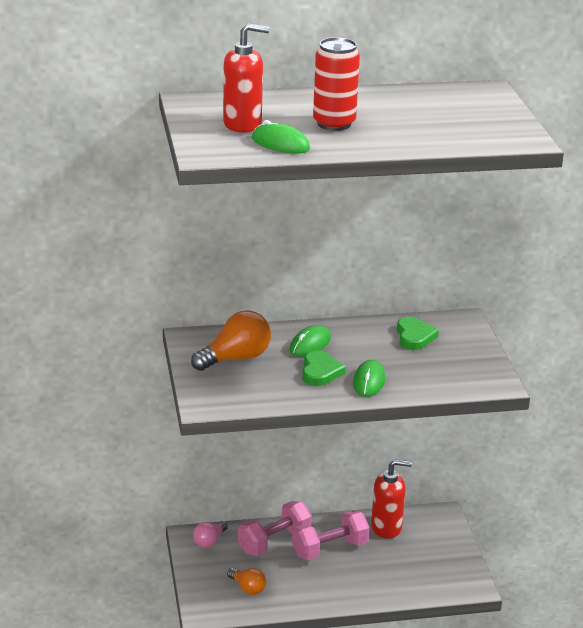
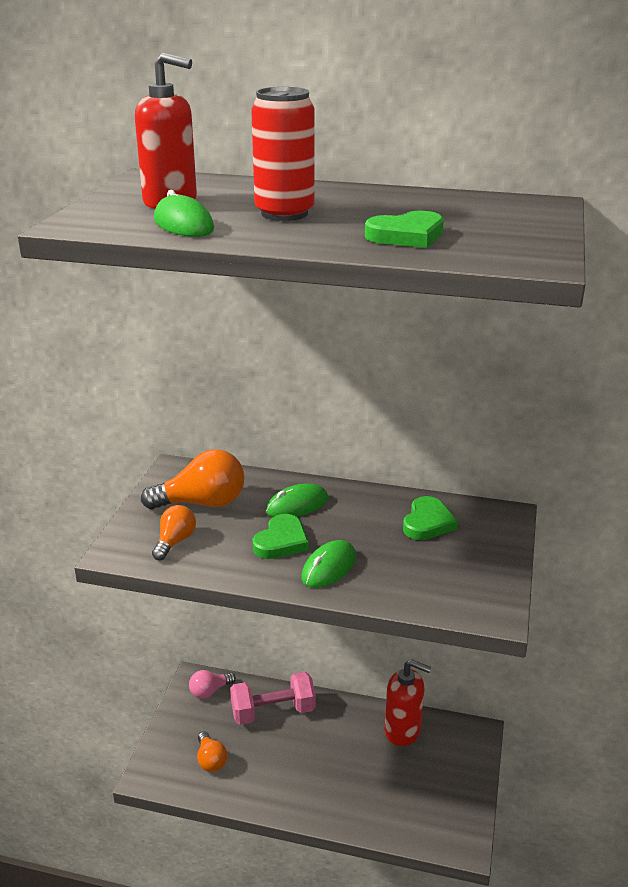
camera: 25 degrees right, 0 degrees up
(241, 389) = (175, 542): none -> orange light bulb
(330, 549) = (326, 738): pink dumbbell -> none
(432, 132) = (406, 236): none -> green heart

